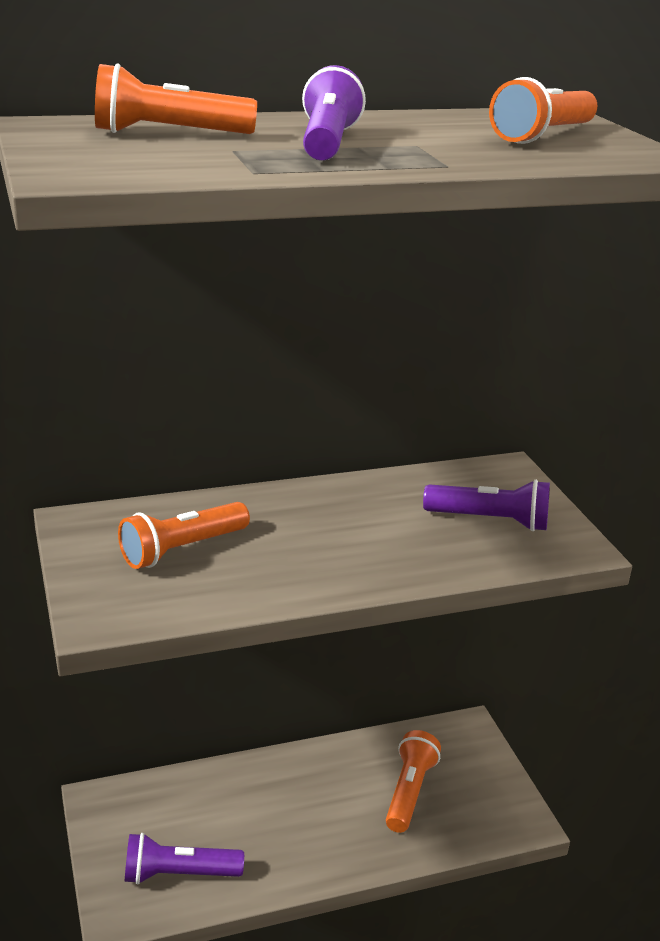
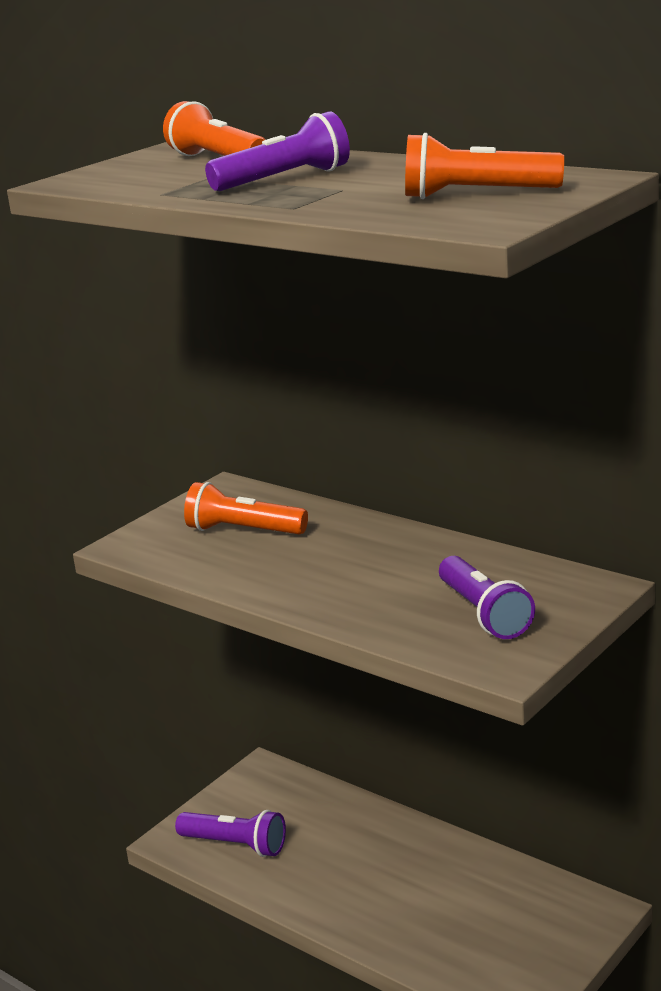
camera: 60 degrees right, 5 degrees down
(179, 874) = (235, 845): purple flashlight -> purple flashlight turned 150 degrees clockwise
(409, 792) = (466, 914): orange flashlight -> none

